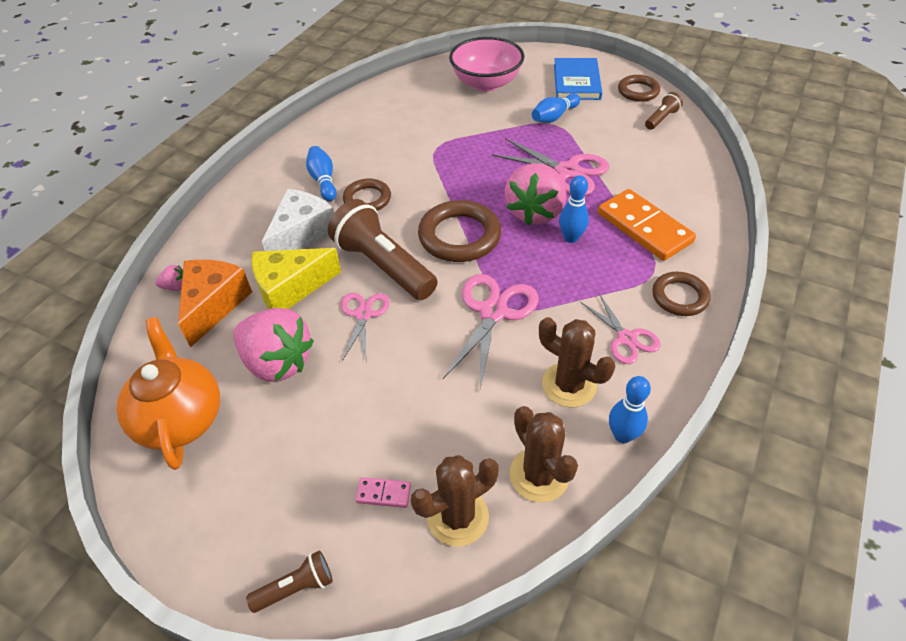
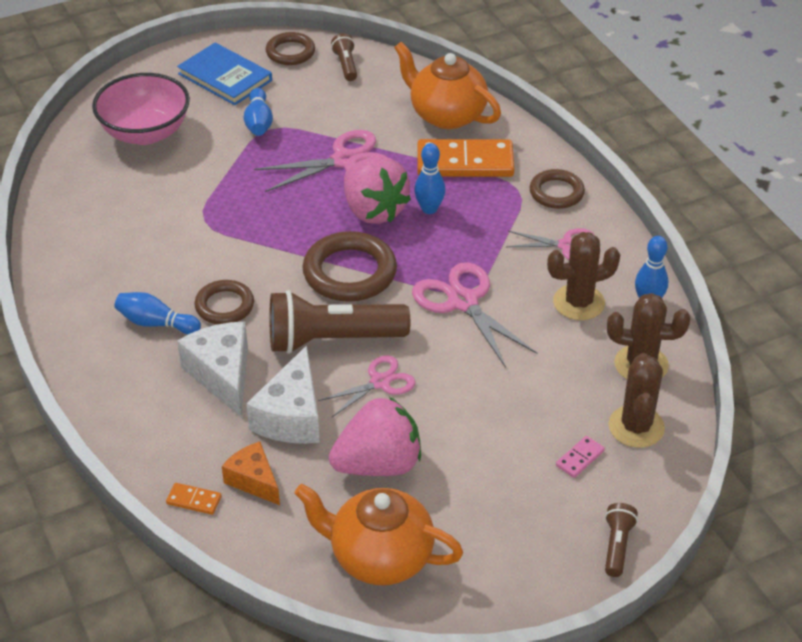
camera: 55 degrees left, 5 degrees down
(176, 287) = (194, 500): pink strawberry -> orange domino
(214, 305) = (253, 481): orange cheese -> orange cheese, size x0.64
(290, 288) = (291, 416): yellow cheese -> white cheese
(363, 315) = (380, 382): pink scissors -> pink scissors turned 105 degrees clockwise
(681, 190) = (446, 115): none -> orange teapot

